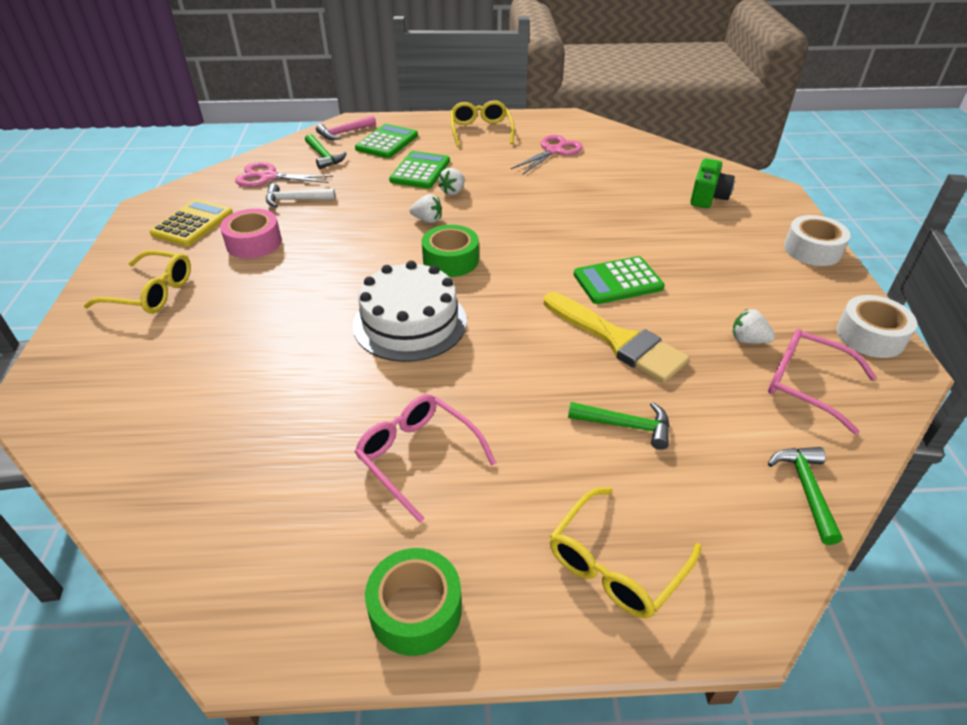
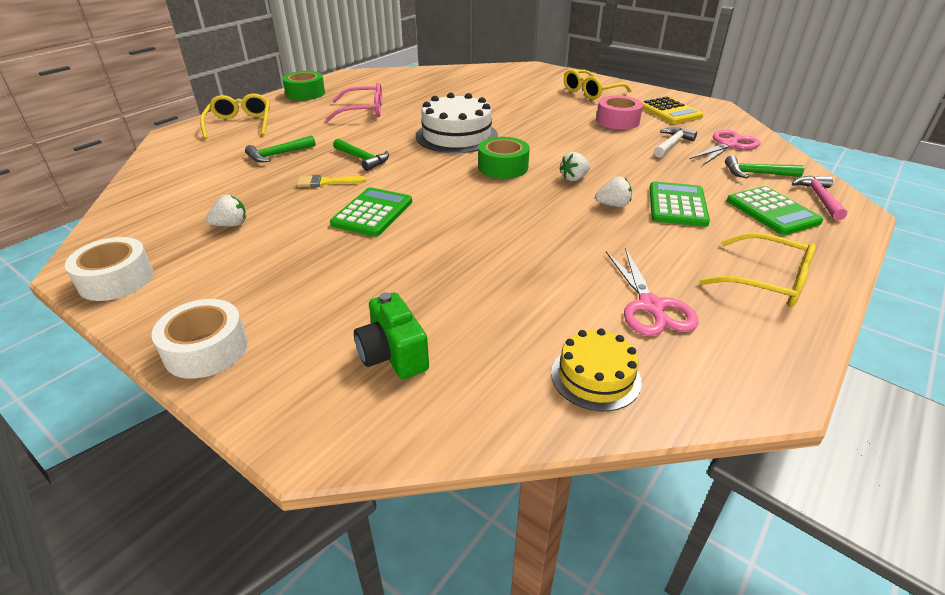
camera: 130 degrees right, 5 degrees down
(420, 171) = (677, 205): green calculator -> green calculator turned 135 degrees counterclockwise
(453, 191) = (613, 205): white strawberry -> white strawberry turned 105 degrees clockwise
(618, 340) = (326, 182): yellow brush -> yellow brush, size x0.50
(627, 149) = (595, 377): none -> yellow cake
(806, 489) = (154, 175): green hammer -> green hammer (362, 159)
(807, 384) = (169, 219): pink glasses -> none

